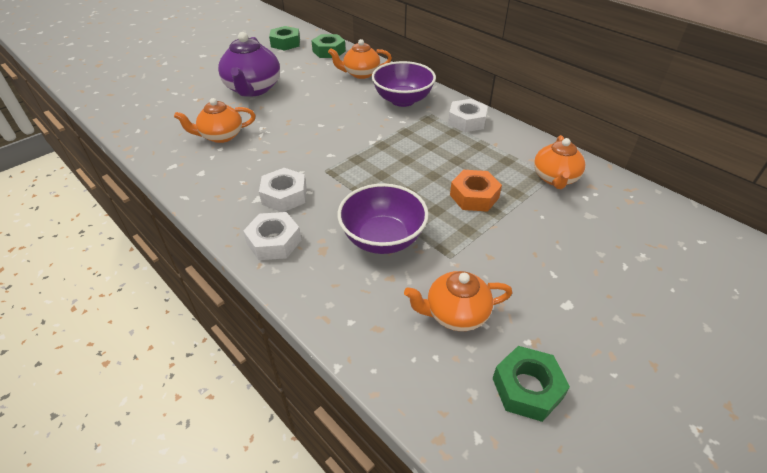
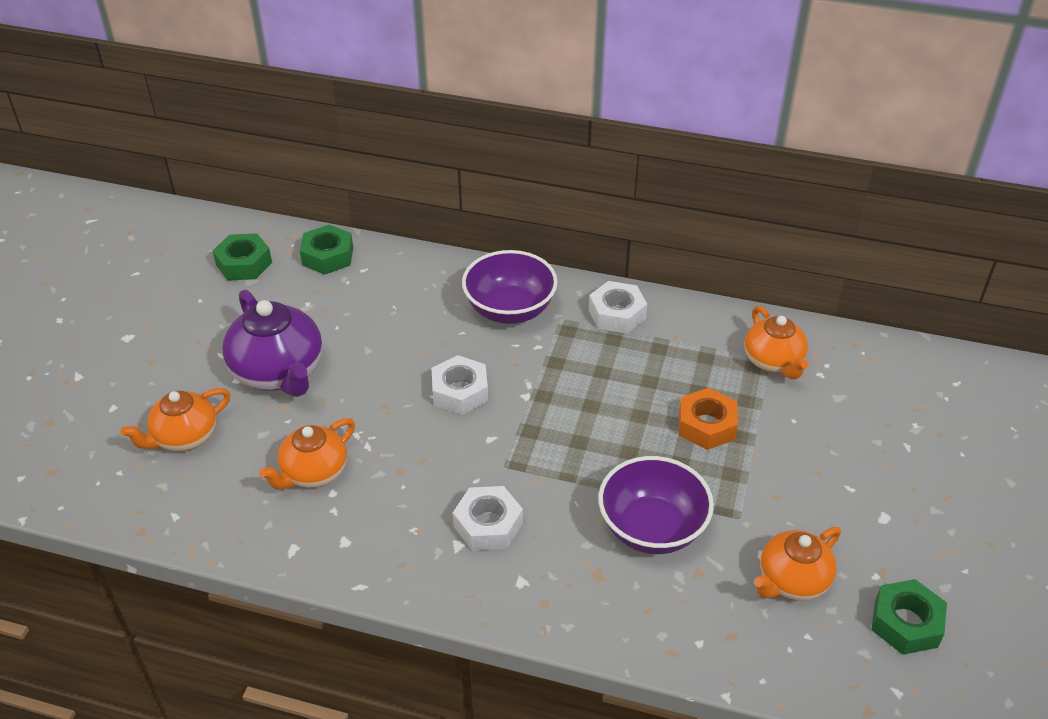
camera: 30 degrees left, 0 degrees up
(274, 242) = (534, 592): white nut -> white nut (460, 392)
(360, 74) = (413, 284): orange teapot -> orange teapot (184, 437)

